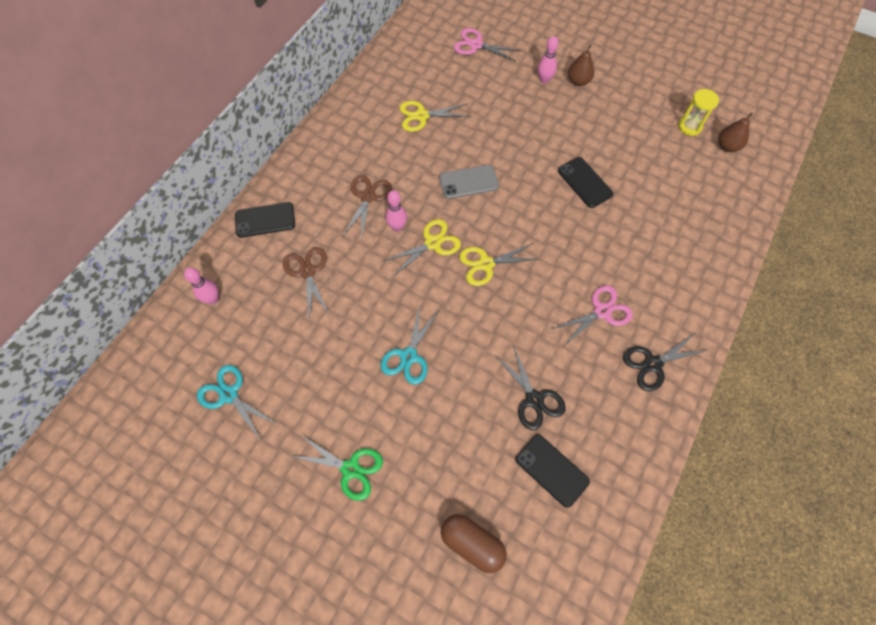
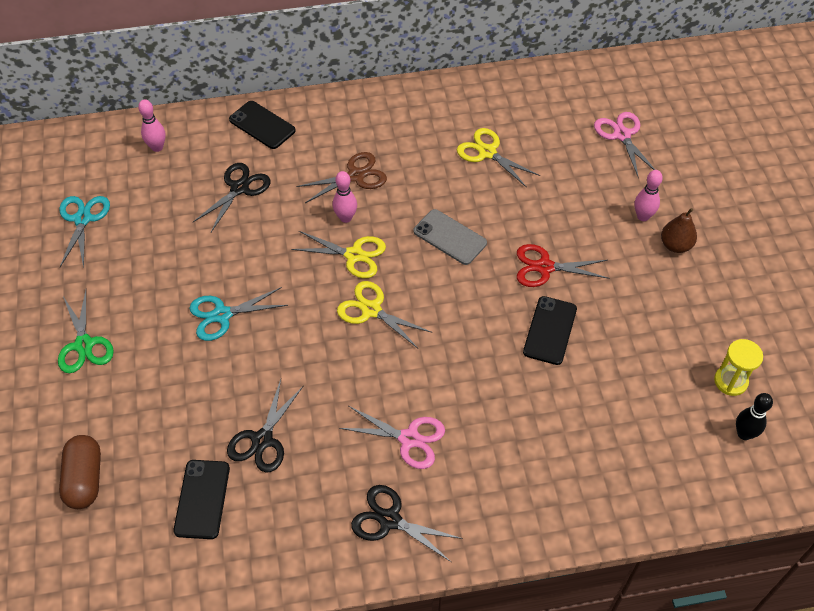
camera: 50 degrees right, 10 degrees down
(307, 271) = (239, 188): brown scissors -> black scissors
(536, 151) = (544, 267): none -> red scissors
(727, 146) = (744, 434): brown pear -> black bowling pin

